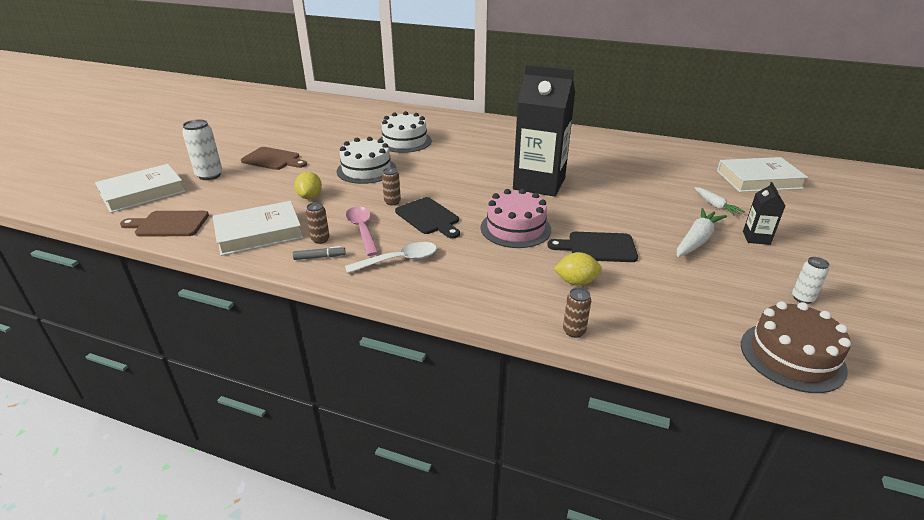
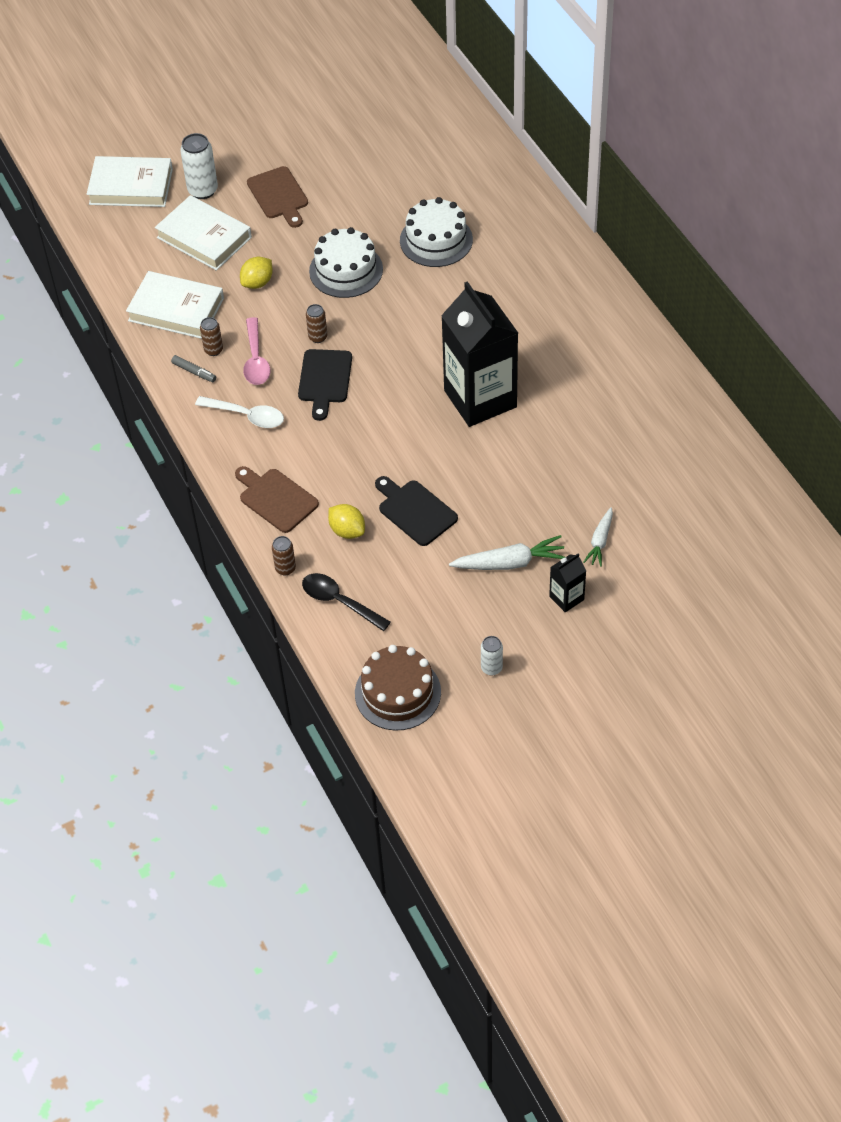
camera: 45 degrees right, 20 degrees up
(169, 224) = (120, 252): brown cutting board -> brown cutting board (276, 499)
(362, 230) = (256, 359): pink spoon -> pink spoon turned 150 degrees clockwise
(515, 228) = (379, 443): pink cake -> none
(647, 326) = (339, 601): none -> black spoon
(758, 179) = (712, 543): white book -> white book (204, 237)

